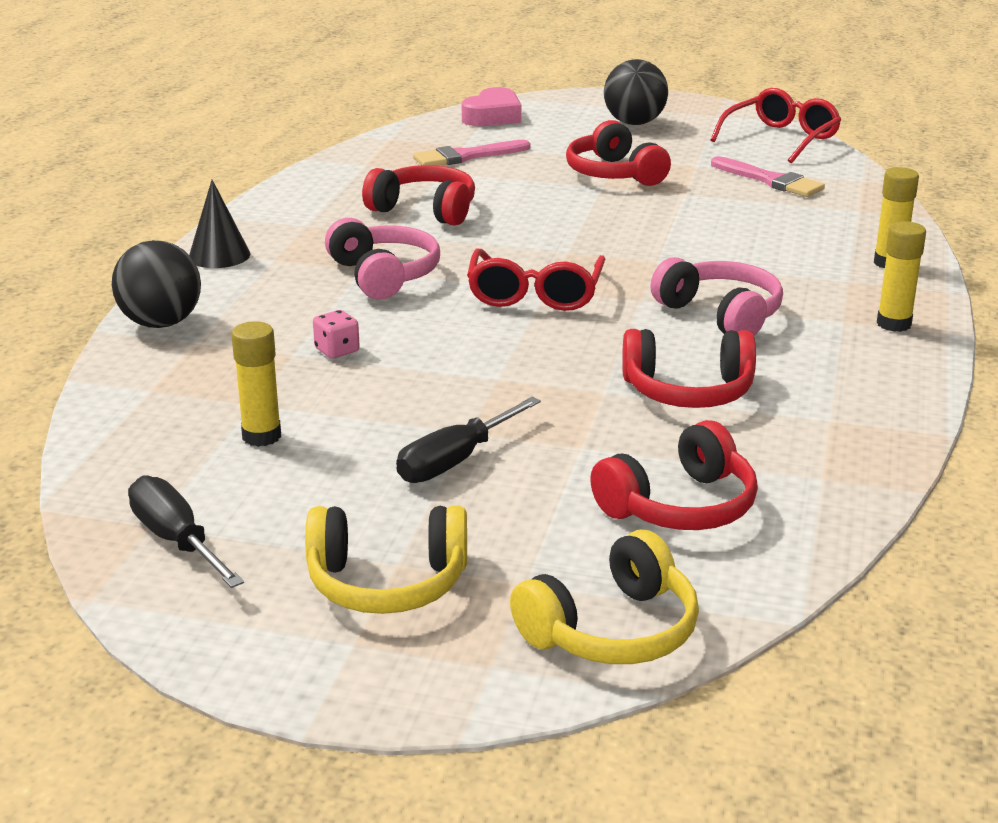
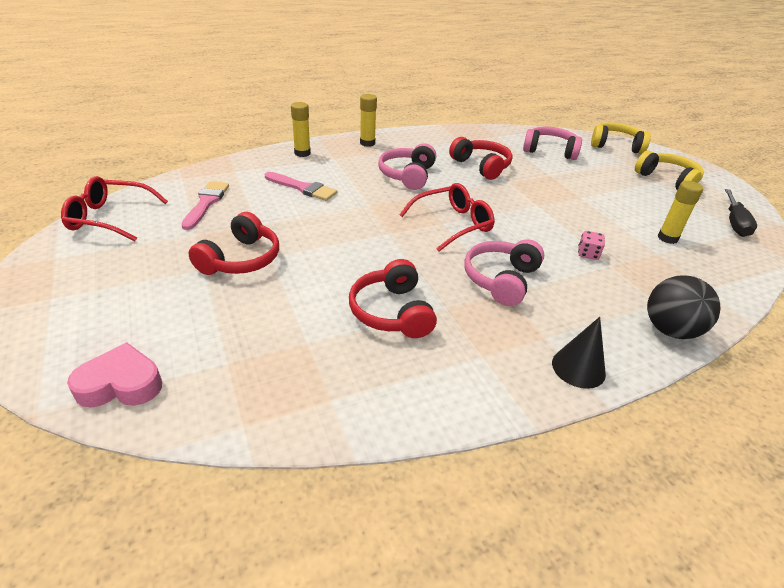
camera: 130 degrees left, 10 degrees up
(456, 460) = (599, 192): black screwdriver -> none
(466, 156) = (258, 346): pink brush -> pink brush (303, 188)
(634, 123) = (101, 290): black ball -> none
(680, 506) = (550, 151): red headphones -> pink headphones

